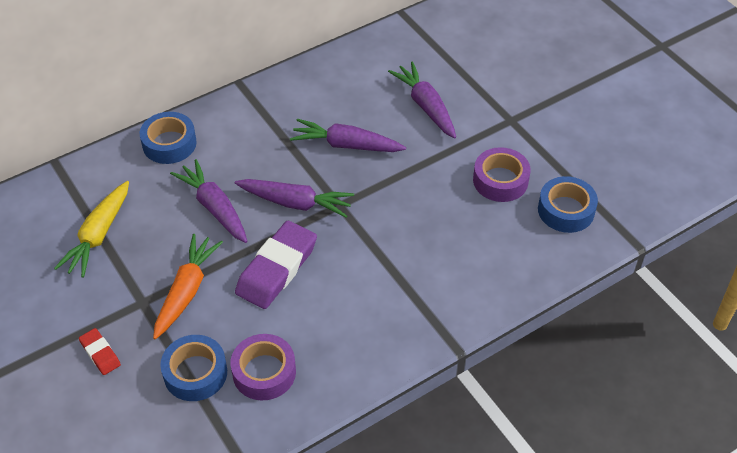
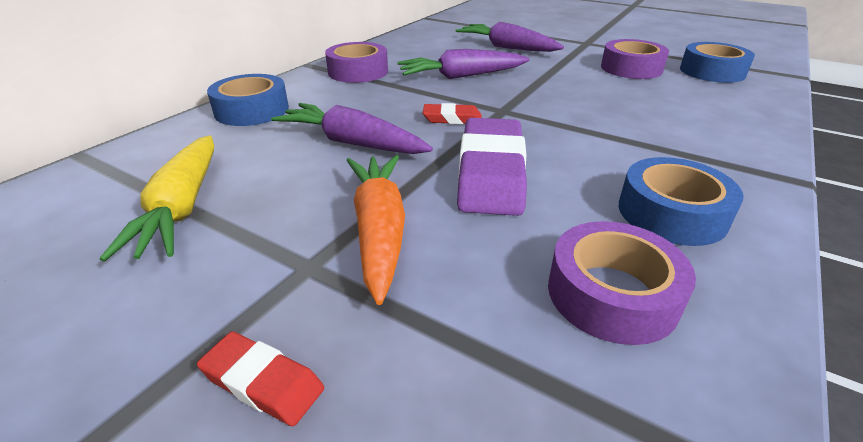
camera: 25 degrees left, 15 degrees down
(195, 373) = (495, 341): blue tape -> blue tape (671, 213)
(271, 109) = (358, 72): none -> purple tape
(296, 203) = (452, 119): purple carrot -> red eraser

